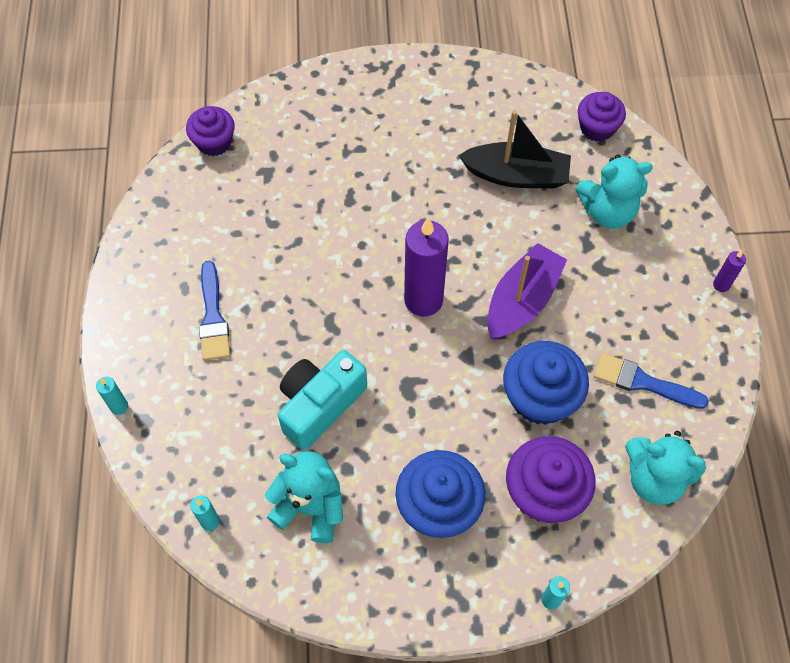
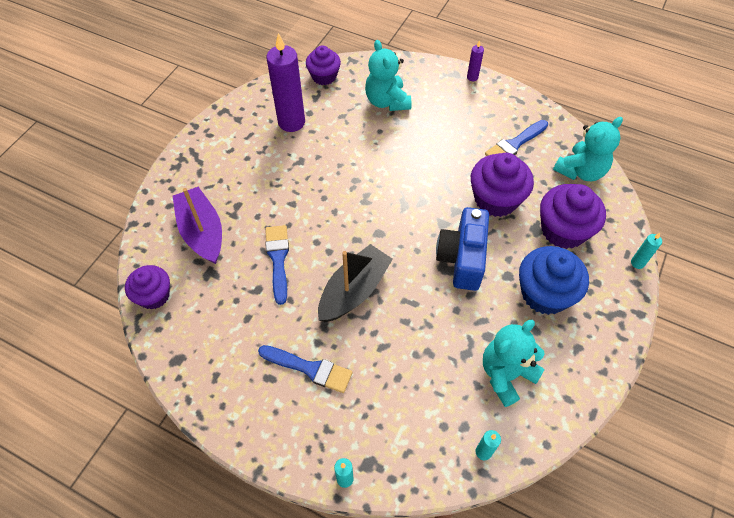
camera: 60 degrees left, 5 degrees down
(318, 221) = (278, 259): none -> blue brush
(320, 405) = (428, 329): turquoise camera -> none
(423, 300) = (385, 227): purple candle -> purple candle (291, 122)
(432, 398) = (462, 258): none -> blue camera
(516, 175) = (327, 131): black boat -> black boat (354, 290)
(522, 300) = (421, 174): purple boat -> purple boat (202, 232)
(540, 397) = (496, 199): blue cupcake -> purple cupcake
(607, 211) = (387, 101): turquoise teddy bear -> turquoise teddy bear turned 135 degrees clockwise

